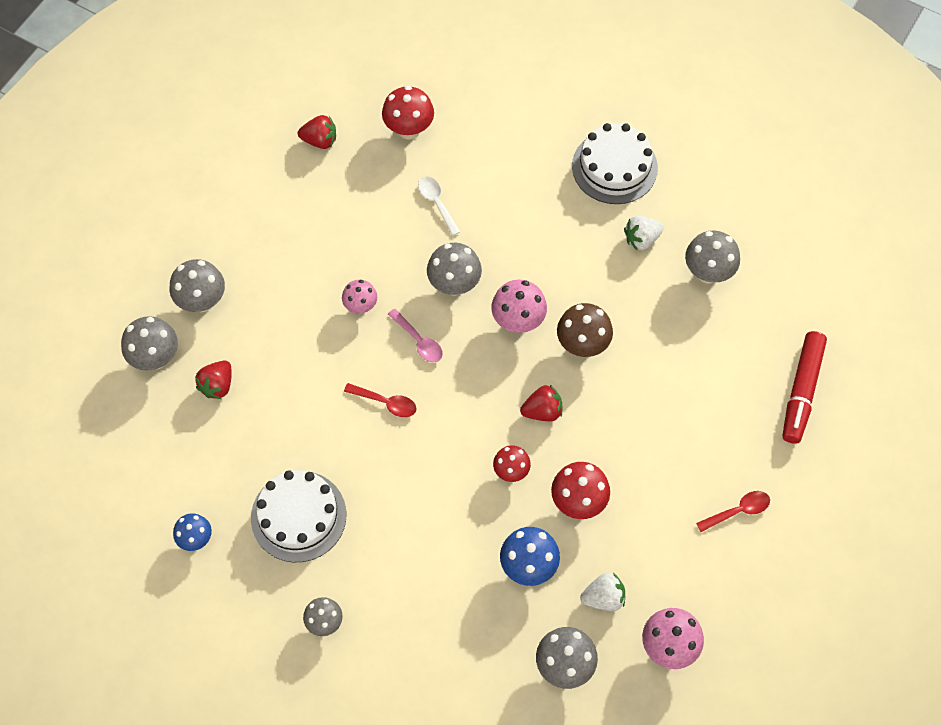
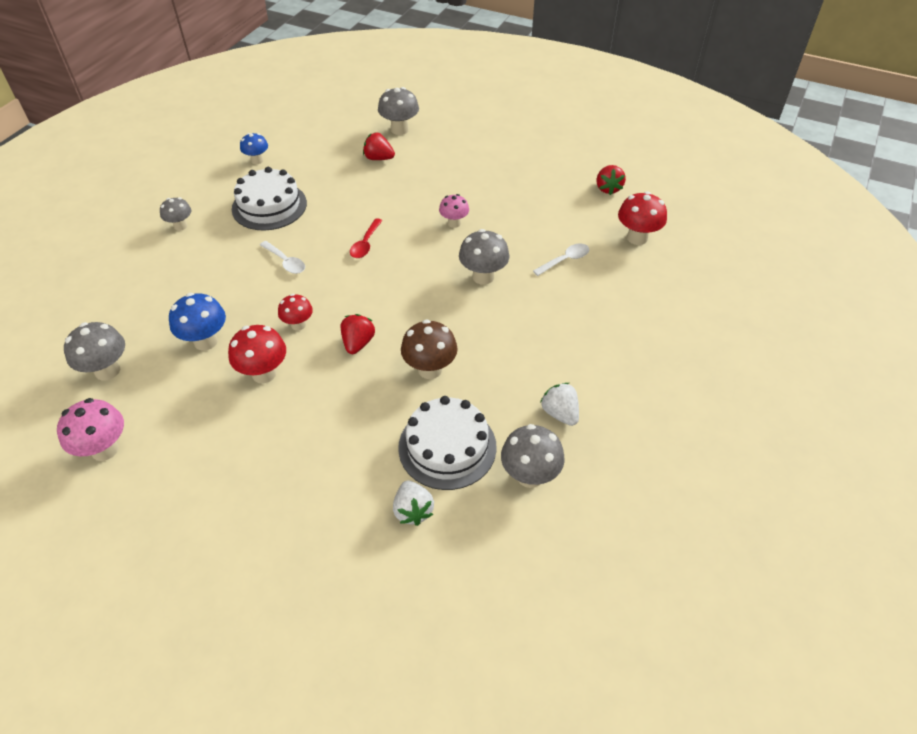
camera: 85 degrees right, 15 degrees down
(202, 301) = (448, 145): grey mushroom -> none
(407, 490) = (285, 262): none -> white spoon
(419, 341) = (424, 259): pink spoon -> none
(518, 321) = (450, 321): pink mushroom -> none
(542, 411) = (358, 343): red strawberry -> red strawberry turned 150 degrees counterclockwise
(603, 598) = (165, 396): white strawberry -> white strawberry (413, 511)
(614, 167) = (643, 387): white cake -> white cake (447, 447)
(738, 511) = (240, 509): red spoon -> none
(801, 391) = (384, 576): red marker -> none

